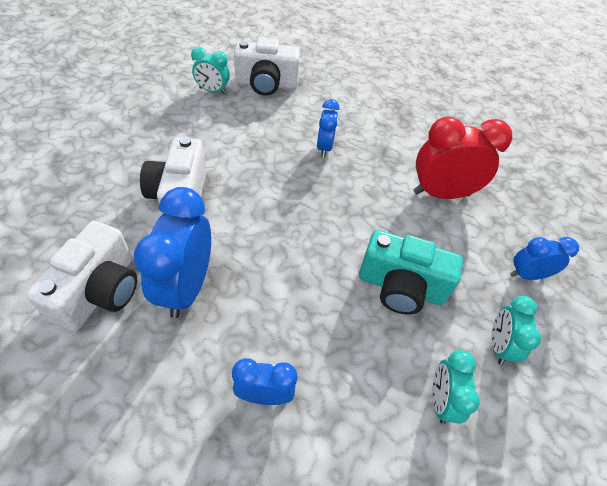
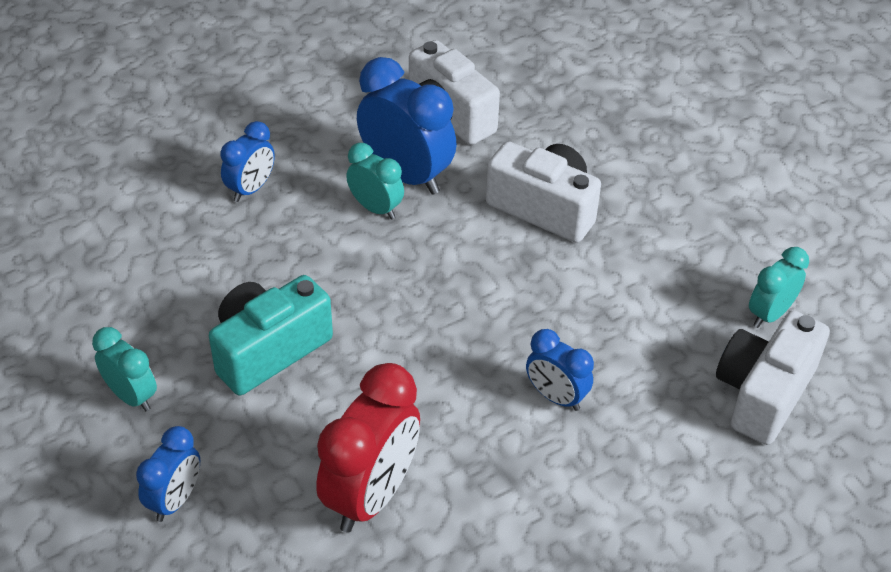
camera: 125 degrees right, 5 degrees down
(441, 400) = (132, 308): turquoise clock -> turquoise clock (375, 208)

